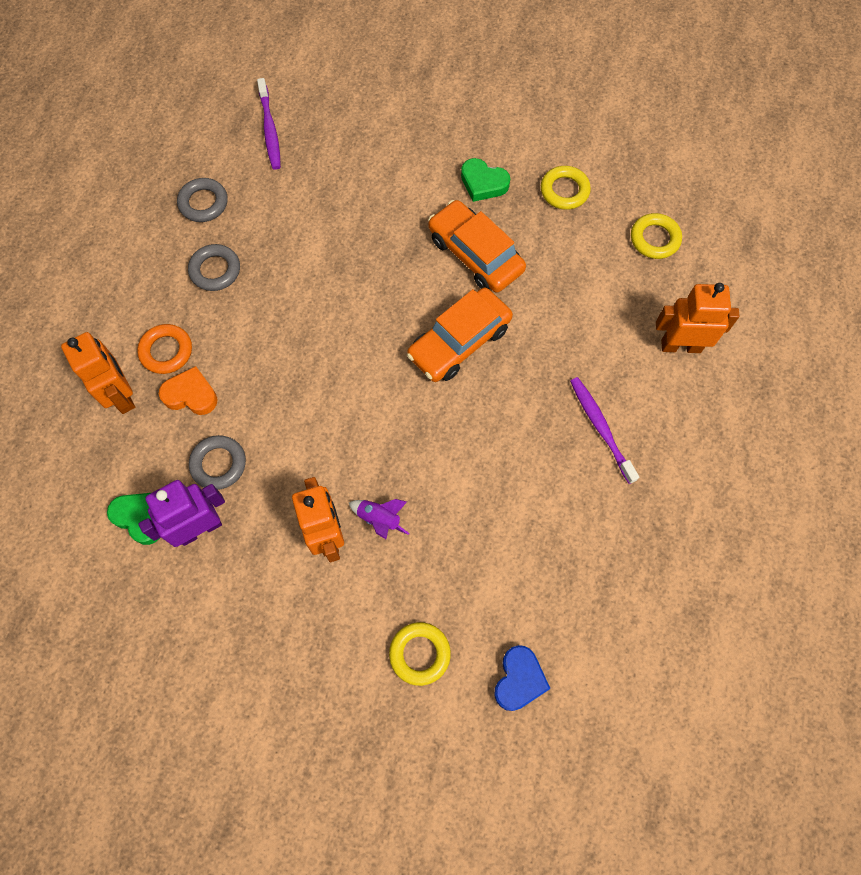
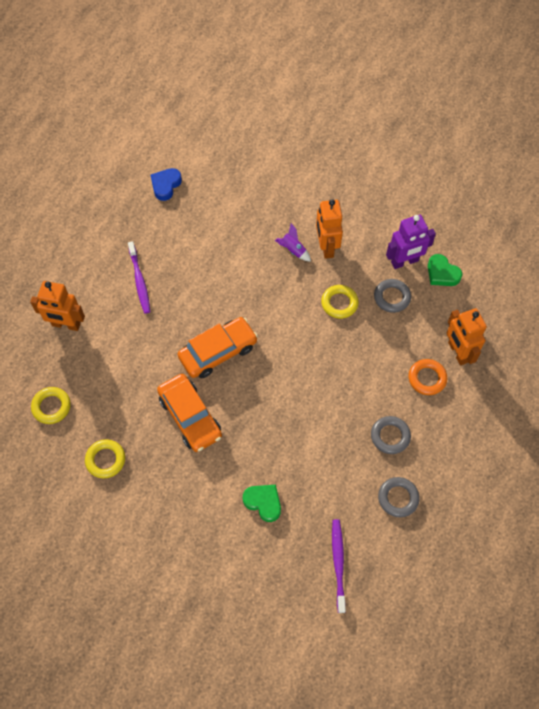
camera: 170 degrees left, 5 degrees down
(191, 395) = (409, 345): orange heart -> none
(419, 654) = (281, 180): yellow ring -> yellow ring (339, 303)
(483, 183) = (168, 478): green heart -> green heart (263, 502)
(519, 679) = (229, 161): blue heart -> blue heart (165, 185)

